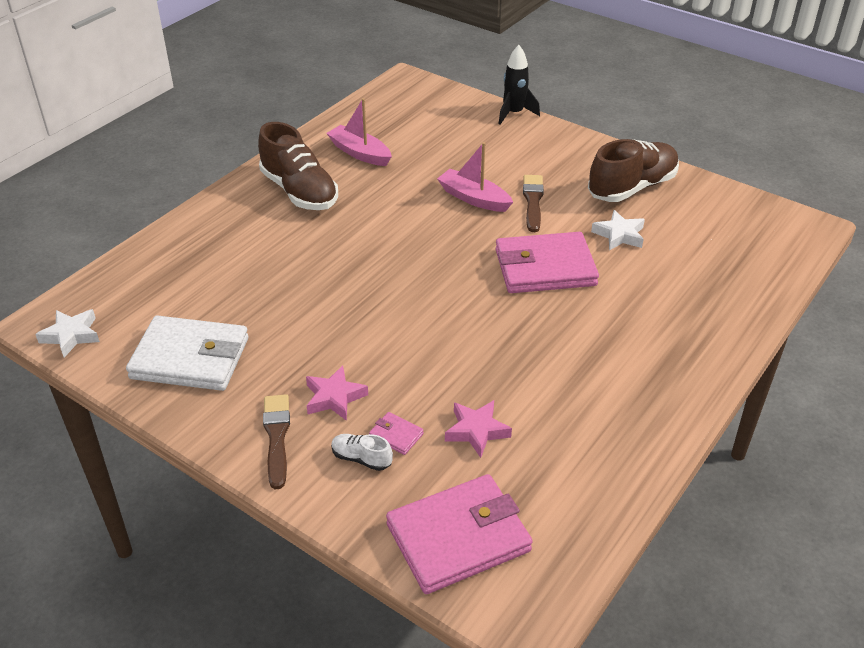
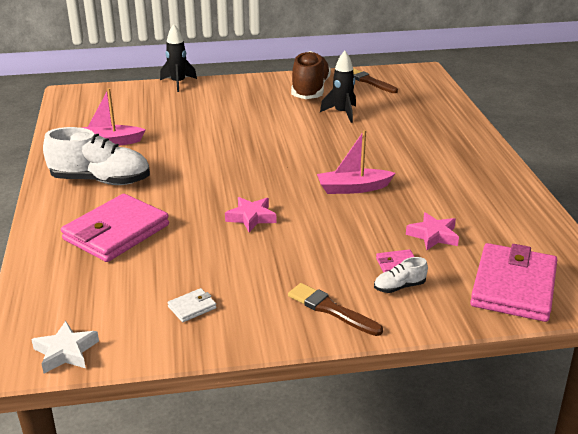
camera: 45 degrees left, 10 degrees down
(190, 358) = (192, 307): white wallet -> white wallet, size x0.41
(299, 191) = (100, 180): brown shoe -> white shoe
(334, 397) = (328, 269): pink star -> pink star (251, 217)
(474, 198) = (229, 132): pink boat -> pink boat (353, 188)
(533, 201) = (267, 119): brown brush -> brown brush (369, 81)
(545, 268) = (331, 145): pink wallet -> pink wallet (116, 232)
(619, 235) = (342, 113): white star -> black rocket

